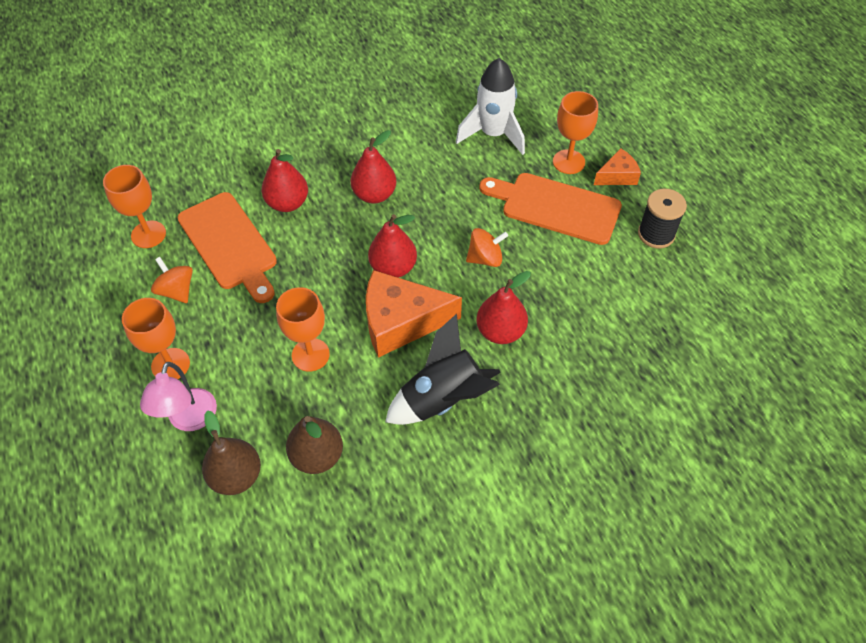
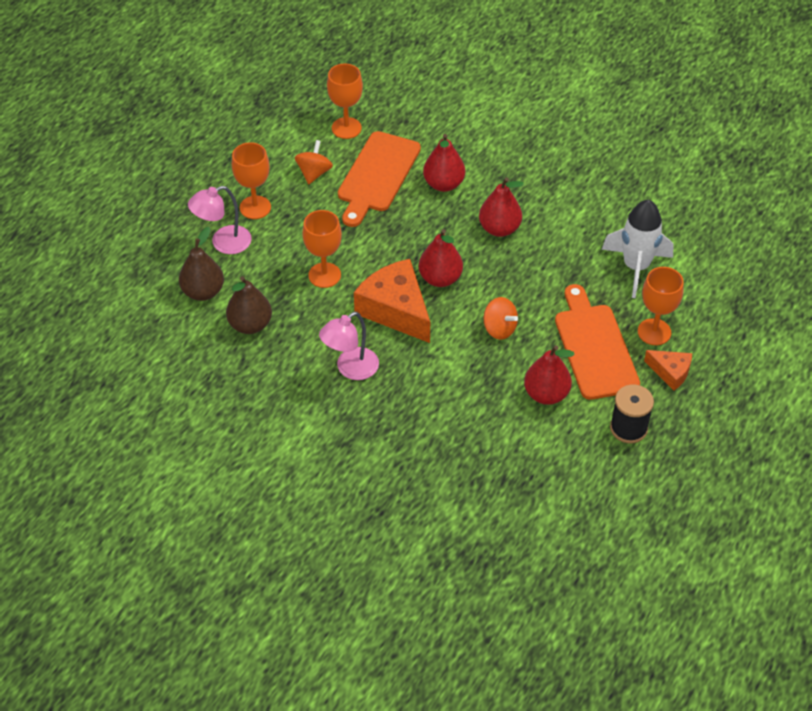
camera: 55 degrees right, 5 degrees down
(442, 399) = (350, 369): black rocket -> pink lamp
(500, 331) = (438, 373): red pear -> red pear (546, 394)

